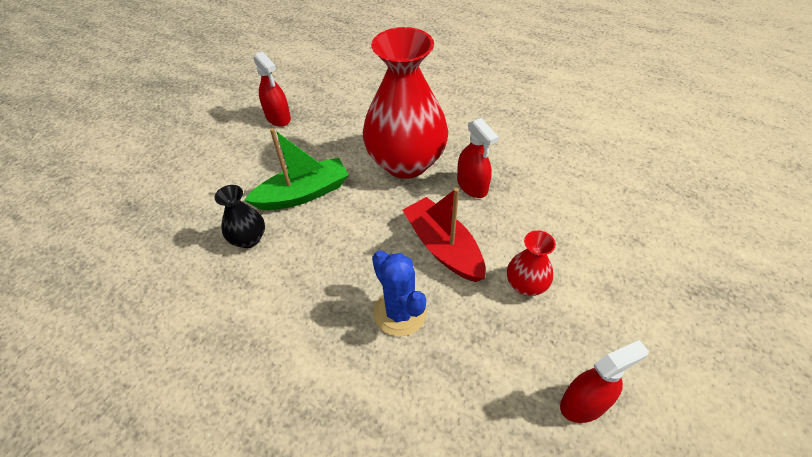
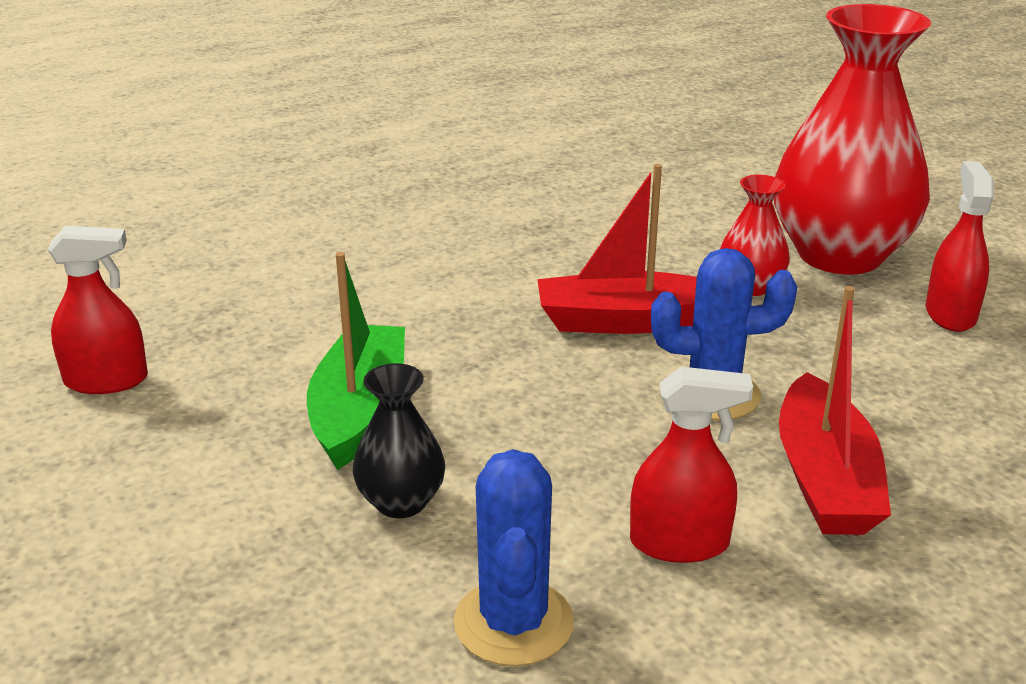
camera: 60 degrees left, 20 degrees down
(189, 312) = (513, 622): none -> blue cactus
(353, 393) = (825, 479): none -> red boat
(406, 162) = (415, 293): red vase -> red vase (839, 255)
(472, 186) = (533, 260): red spray bottle -> red spray bottle (679, 543)

